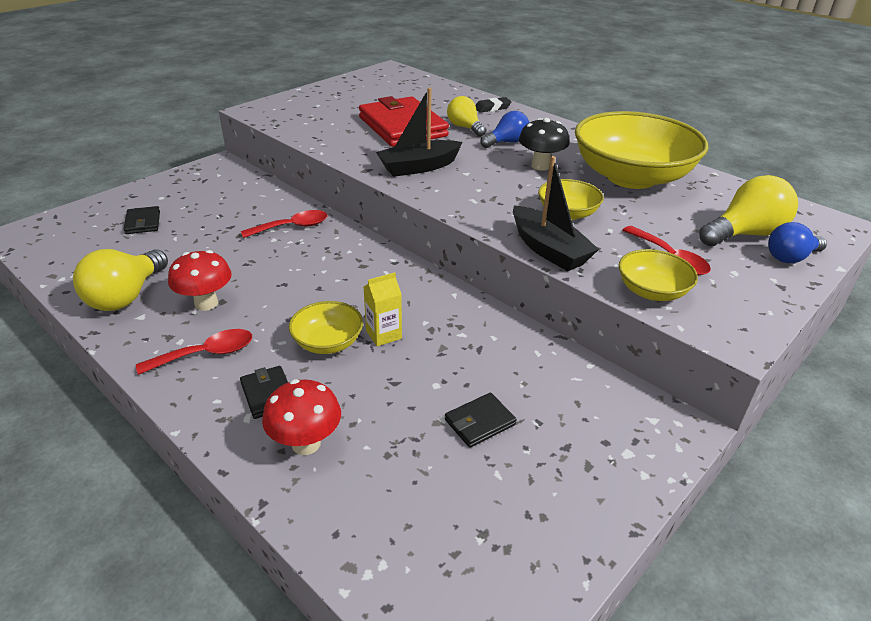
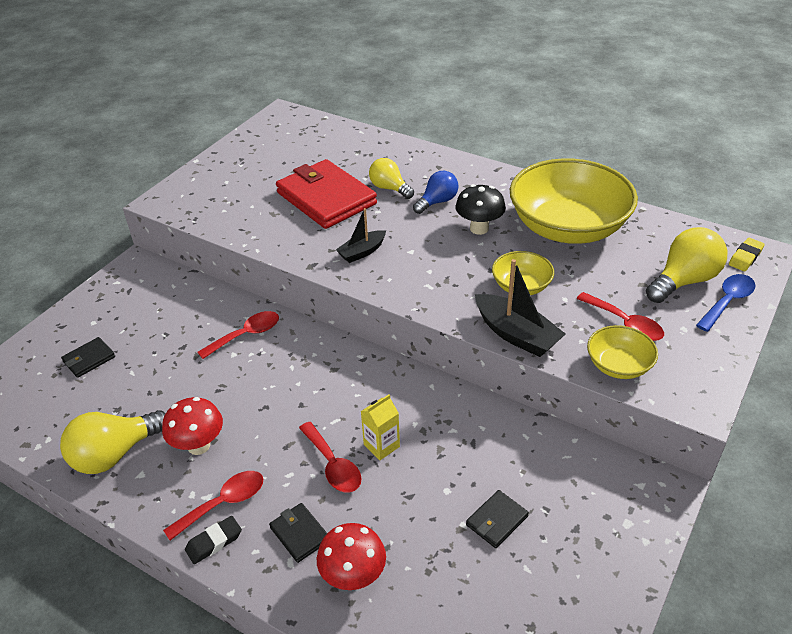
camera: 10 degrees left, 5 degrees up
(126, 296) = (115, 454): yellow light bulb -> yellow light bulb turned 45 degrees clockwise
(143, 222) = (89, 359): black wallet -> black wallet turned 75 degrees clockwise
(328, 342) = (333, 465): yellow bowl -> red spoon
(419, 167) = (362, 252): black boat -> black boat, size x0.63
(492, 108) = (408, 155): black eraser -> black eraser (214, 542)
(790, 257) = (727, 301): blue light bulb -> blue spoon
(819, 225) = (745, 257): none -> yellow eraser

